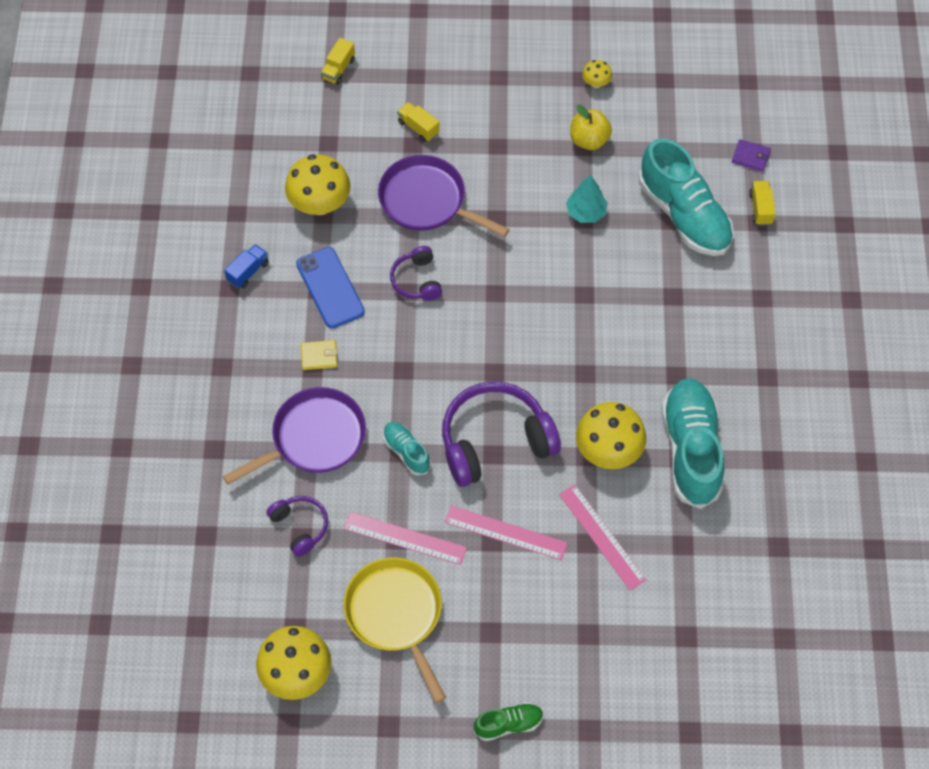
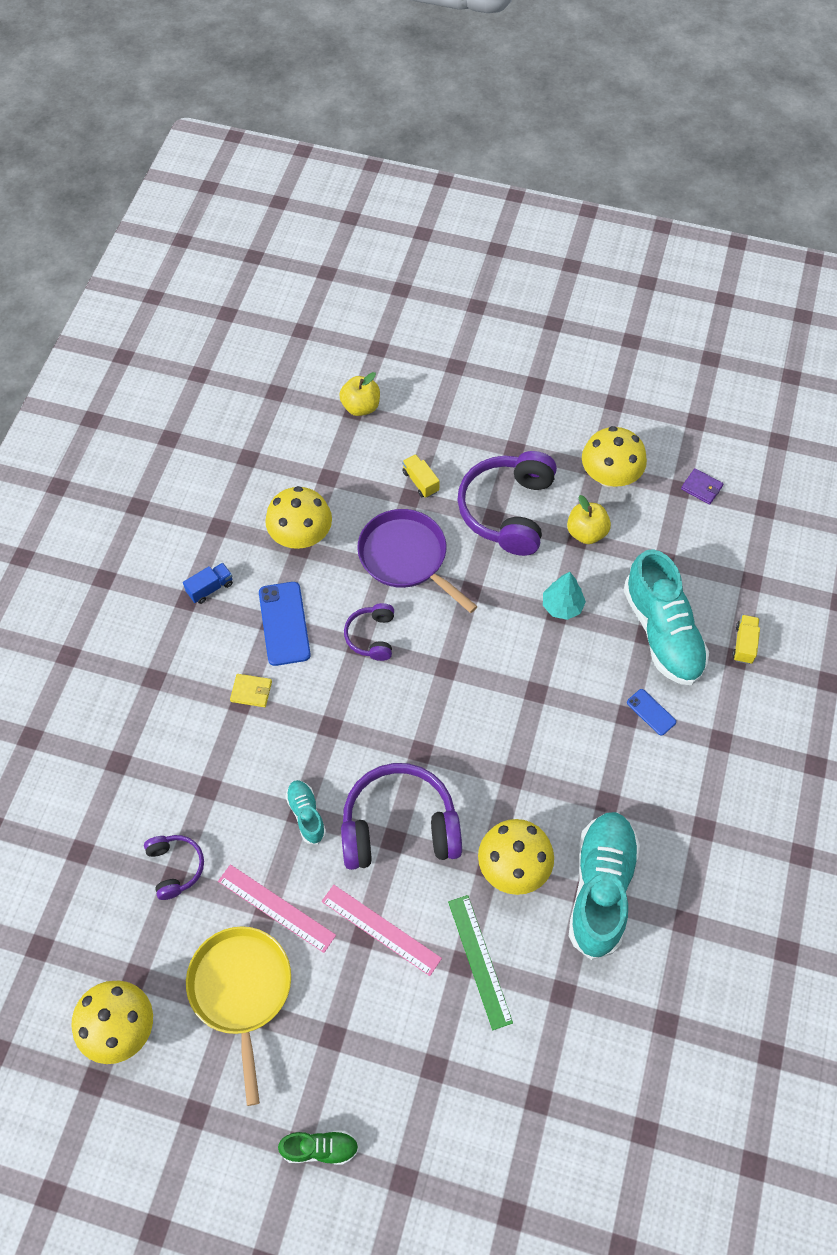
camera: 15 degrees right, 0 degrees up
(314, 438) = (219, 776): purple pan -> none
(338, 69) = (361, 407): yellow truck -> yellow apple
(509, 136) = (507, 510): none -> purple headphones
(596, 83) = (610, 476): yellow mushroom -> yellow mushroom, size x2.10
(601, 537) = (479, 961): pink ruler -> green ruler
(693, 288) = (651, 712): none -> blue phone
(750, 157) = (748, 587): purple wallet -> purple wallet (701, 488)

